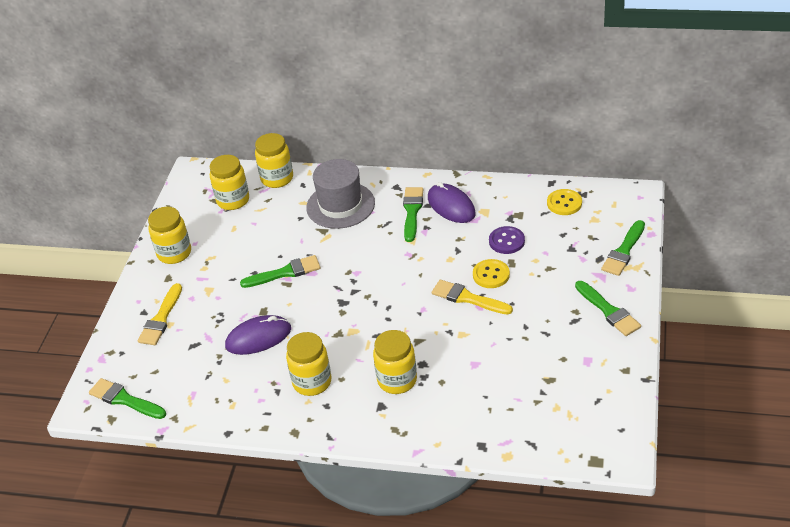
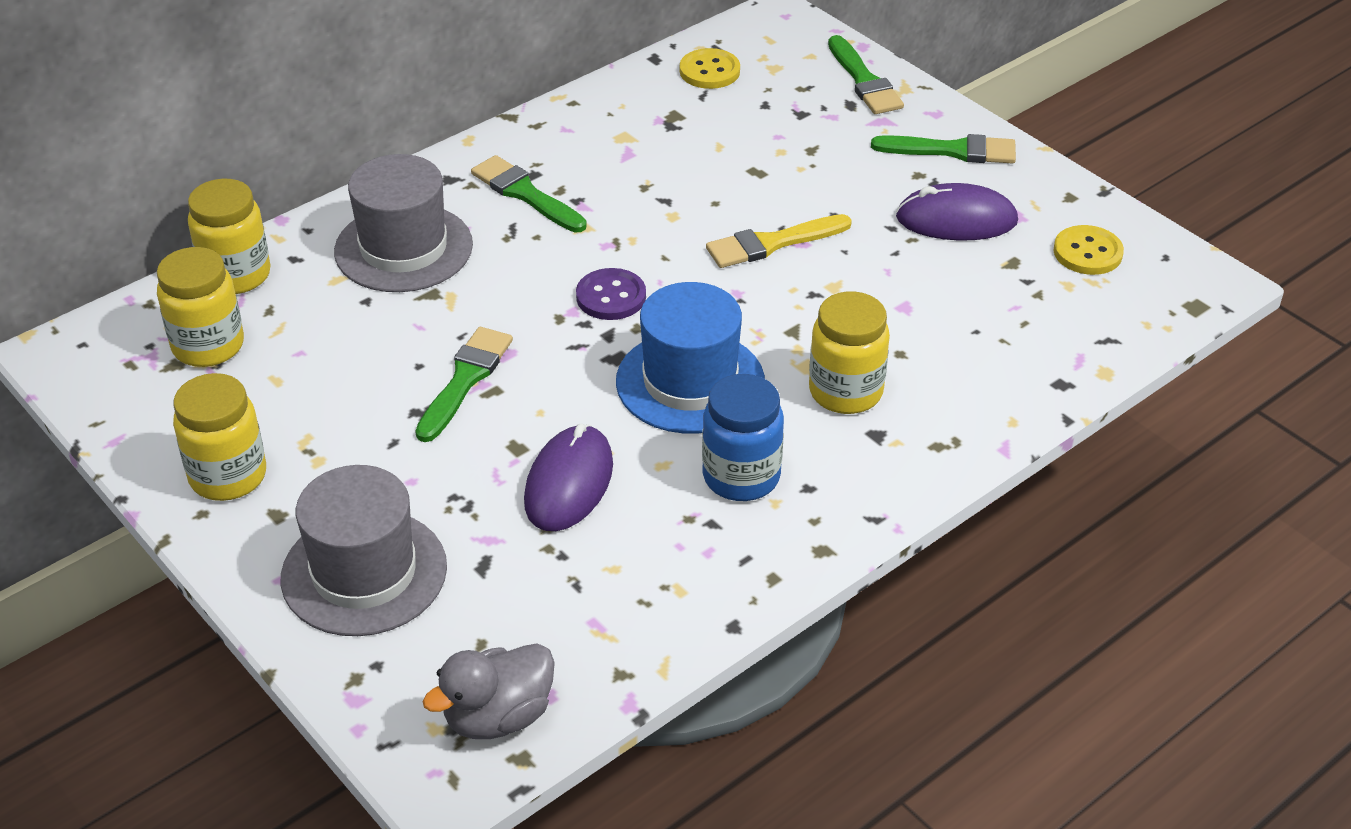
camera: 55 degrees left, 0 degrees up
(125, 399) = (498, 717): green brush -> grey duck
(161, 318) = (364, 572): yellow brush -> grey hat
(312, 382) = (741, 477): yellow jar -> blue jar
(352, 332) = (690, 382): none -> blue hat
(451, 206) = (569, 156): purple mouse -> purple mouse (956, 220)
(491, 275) = (755, 200): yellow button -> yellow button (1087, 252)
(506, 241) = (710, 152): purple button -> purple button (611, 297)

